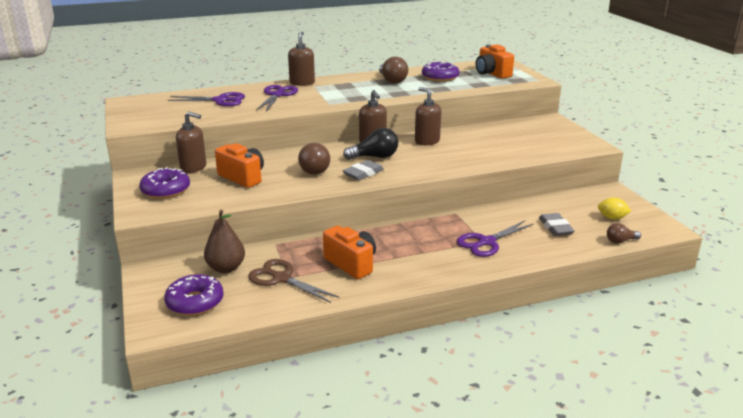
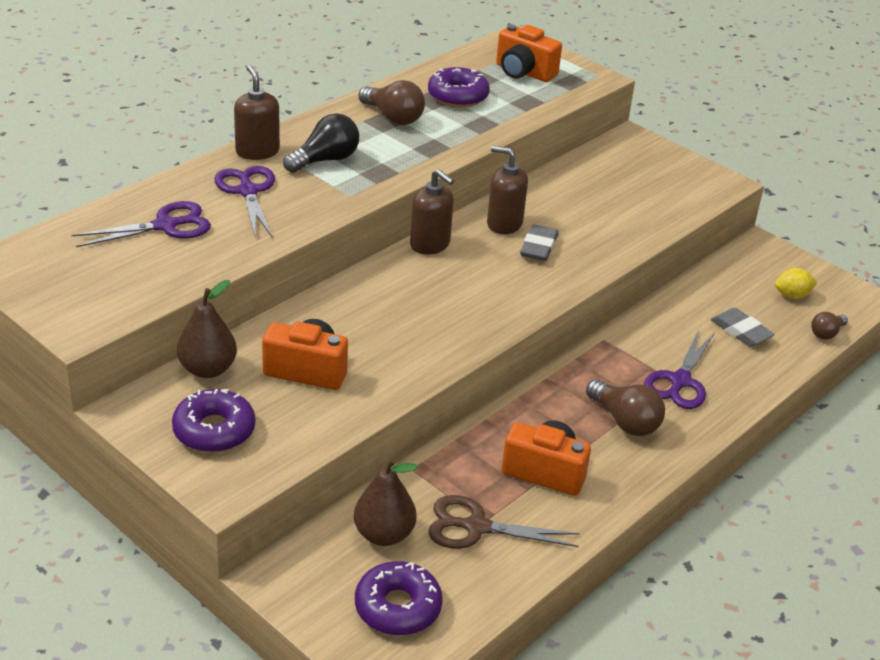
camera: 30 degrees left, 10 degrees up
(193, 167) = (208, 369): brown soap dispenser -> brown pear
(313, 169) = (396, 324): brown light bulb -> brown light bulb (625, 421)
(363, 173) = (474, 314): grey eraser -> grey eraser (538, 247)
(375, 157) = (460, 276): black light bulb -> black light bulb (325, 160)

